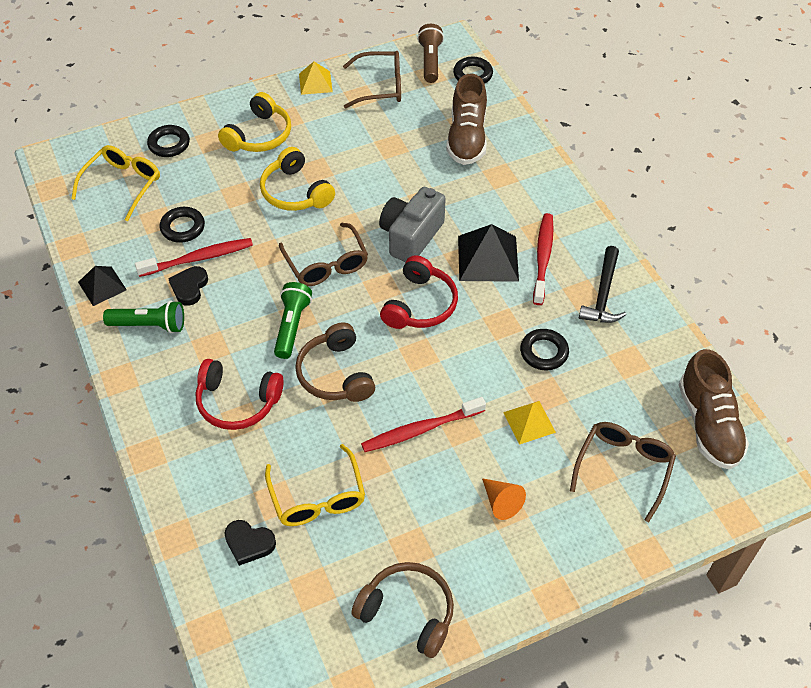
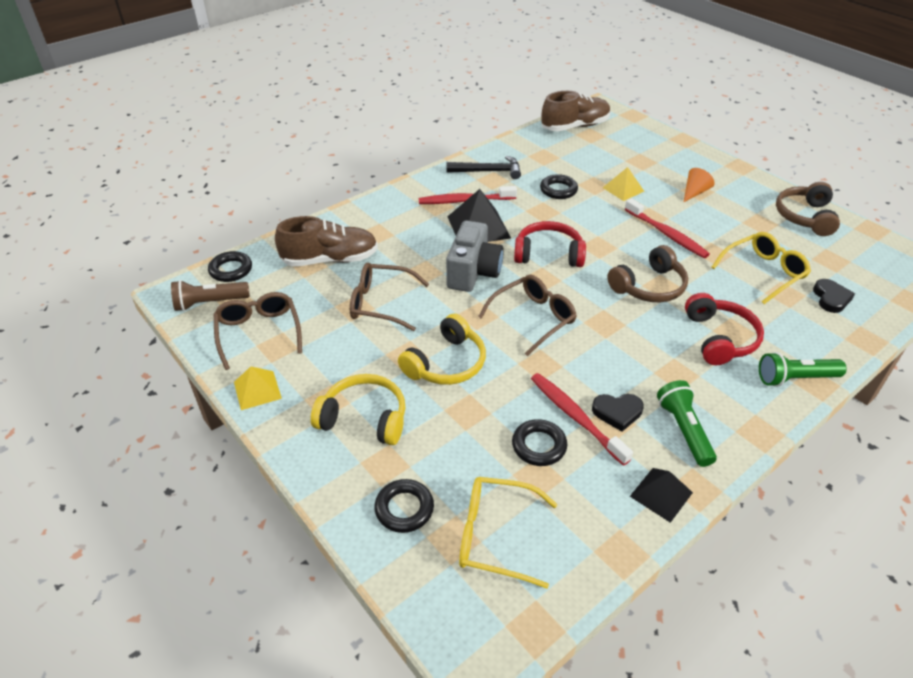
camera: 105 degrees left, 10 degrees down
(292, 326) = (617, 324): green flashlight -> green flashlight (795, 378)
(411, 236) = (473, 272): grey camera -> grey camera turned 90 degrees counterclockwise
(623, 468) = (630, 152): brown glasses -> brown glasses (381, 303)

